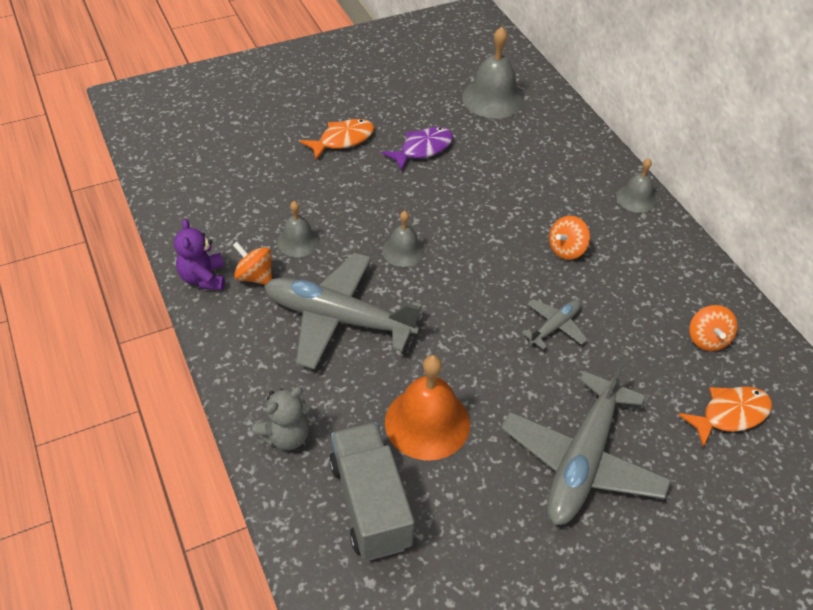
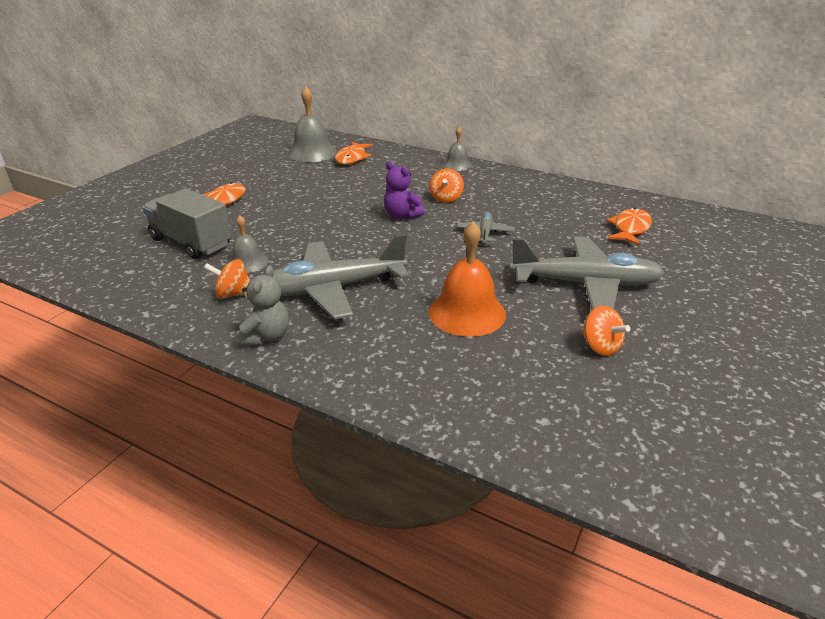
camera: 35 degrees left, 15 degrees down
(203, 278) = (185, 313): purple teddy bear -> purple teddy bear (401, 216)
(286, 436) = (370, 371): grey teddy bear -> grey teddy bear (266, 336)
(370, 503) = (485, 375): grey truck -> grey truck (191, 242)
(403, 251) = (338, 237): grey bell -> none
(422, 149) = (291, 187): purple fish -> none
(527, 129) = (352, 158): none -> orange fish
(582, 460) = (585, 284): grey plane -> grey plane turned 75 degrees counterclockwise
(707, 339) = (575, 204): orange spinning top -> orange spinning top (600, 346)

